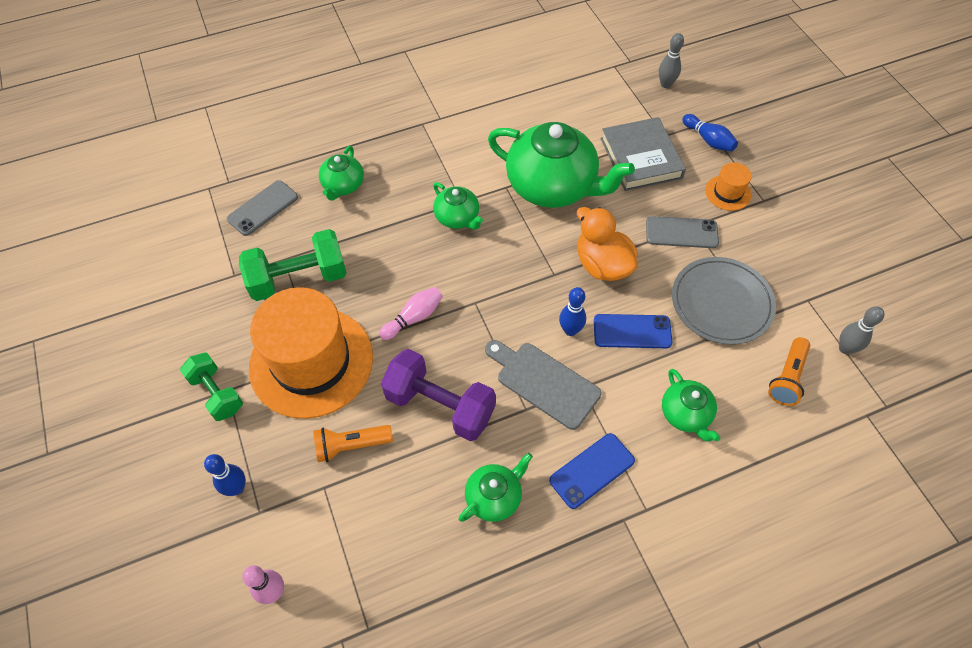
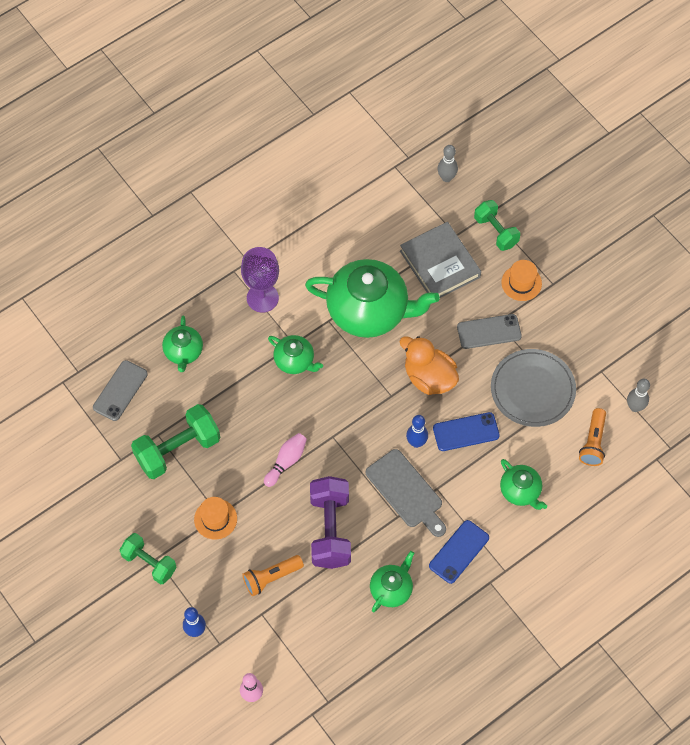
camera: 15 degrees left, 5 degrees up
(311, 362) = (215, 519): orange hat -> orange hat, size x0.42
(440, 406) = (330, 530): purple dumbbell -> purple dumbbell turned 75 degrees clockwise
(443, 153) = (262, 298): none -> purple goblet
(544, 382) = (406, 491): grey cutting board -> grey cutting board turned 150 degrees counterclockwise
(708, 140) = (496, 231): blue bowling pin -> green dumbbell

